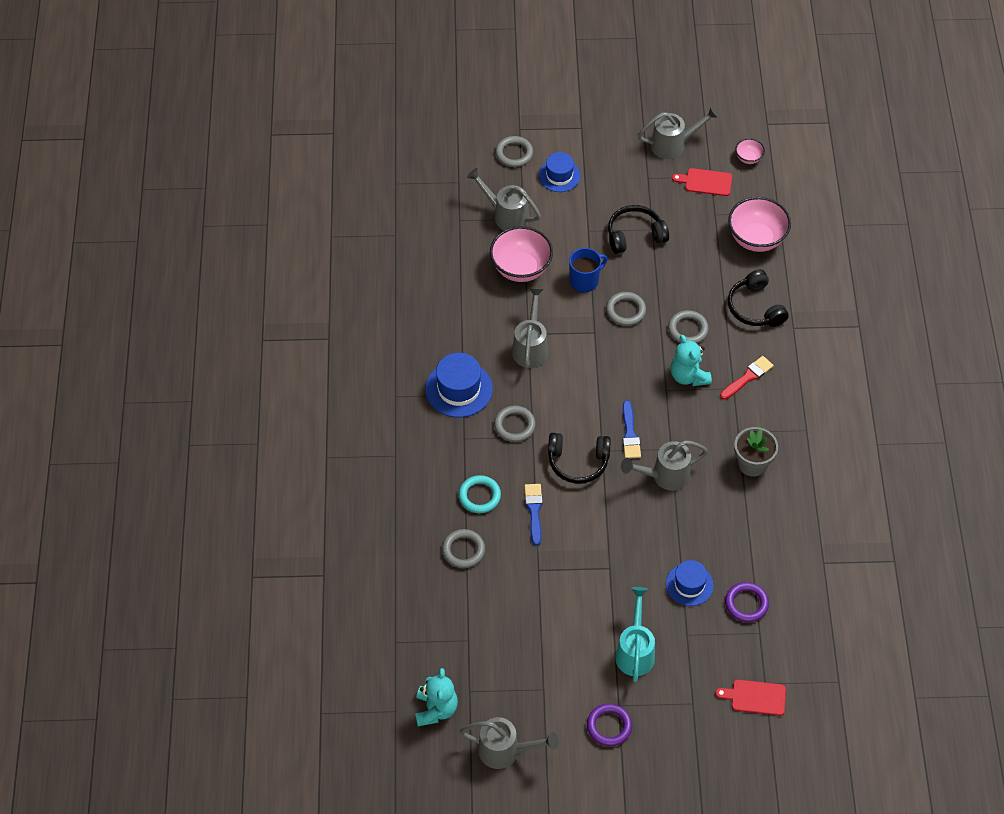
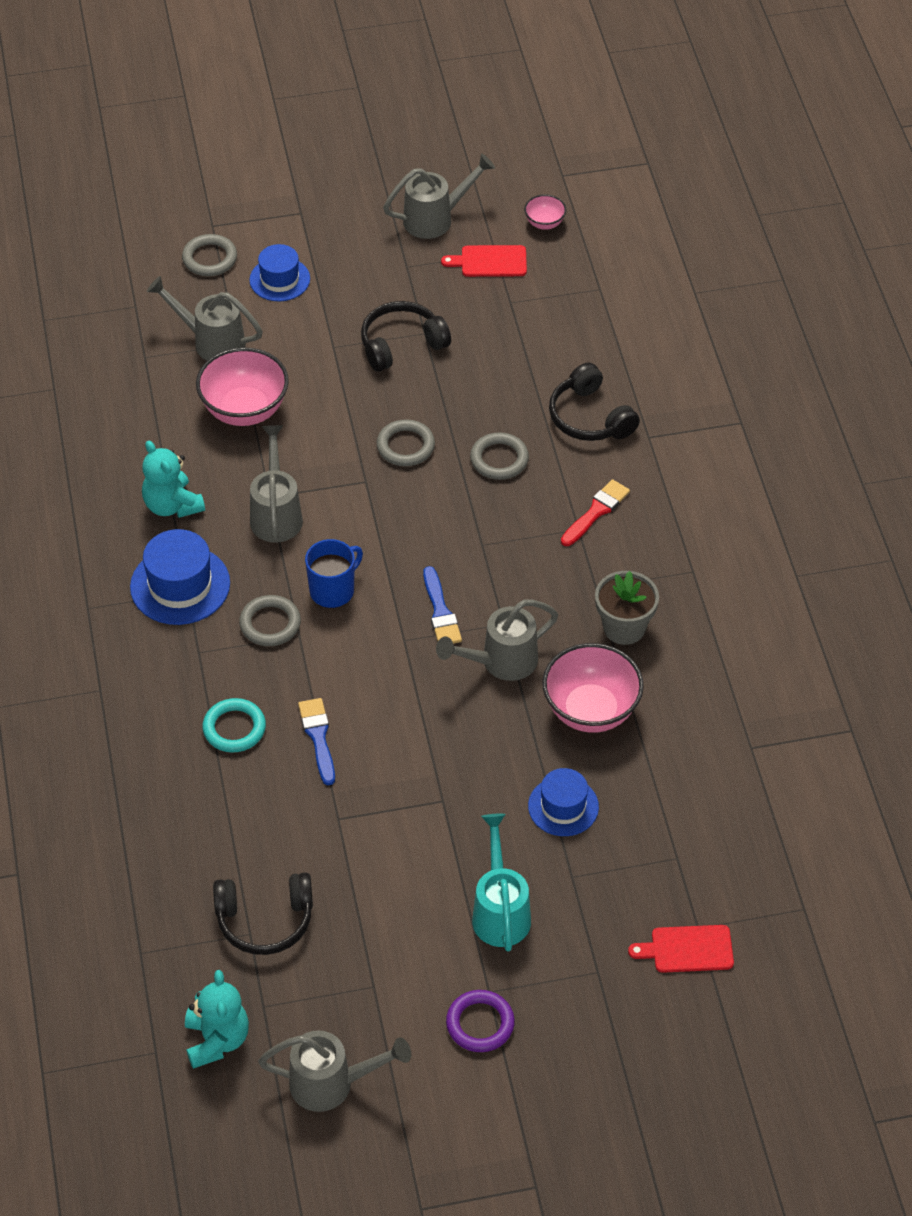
camera: 10 degrees left, 5 degrees down
(463, 550) = (222, 807): grey ring -> none
(578, 462) = (371, 661): black headphones -> black headphones (265, 920)
(584, 280) = (339, 414): blue mug -> blue mug (333, 590)
(688, 376) = (511, 522): turquoise teddy bear -> turquoise teddy bear (172, 505)
(746, 603) = (650, 820): purple ring -> none
(756, 239) = (575, 327): pink bowl -> pink bowl (591, 711)

